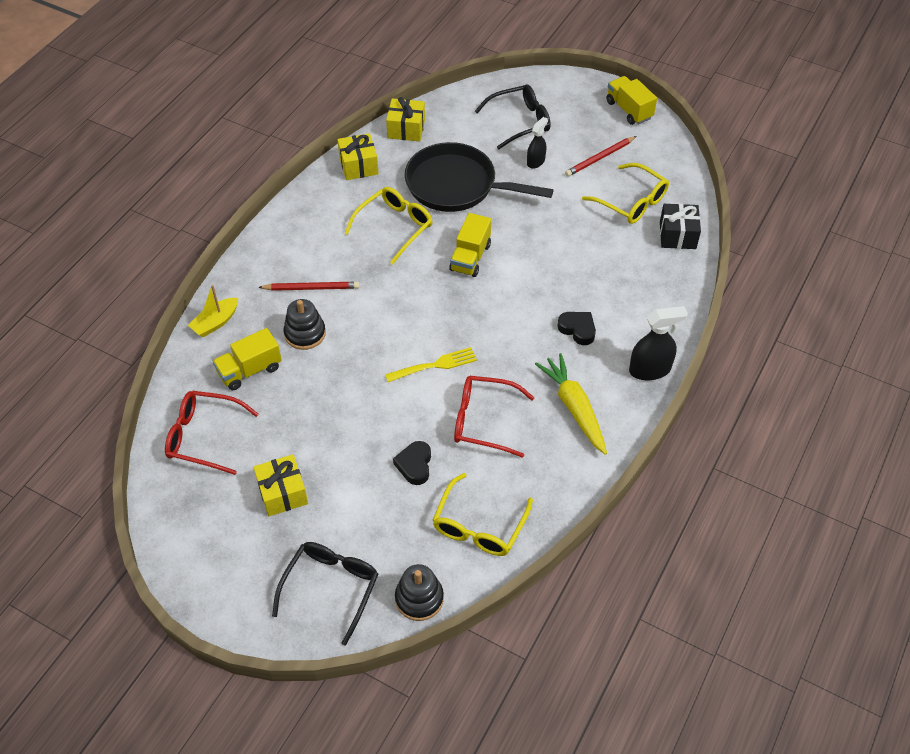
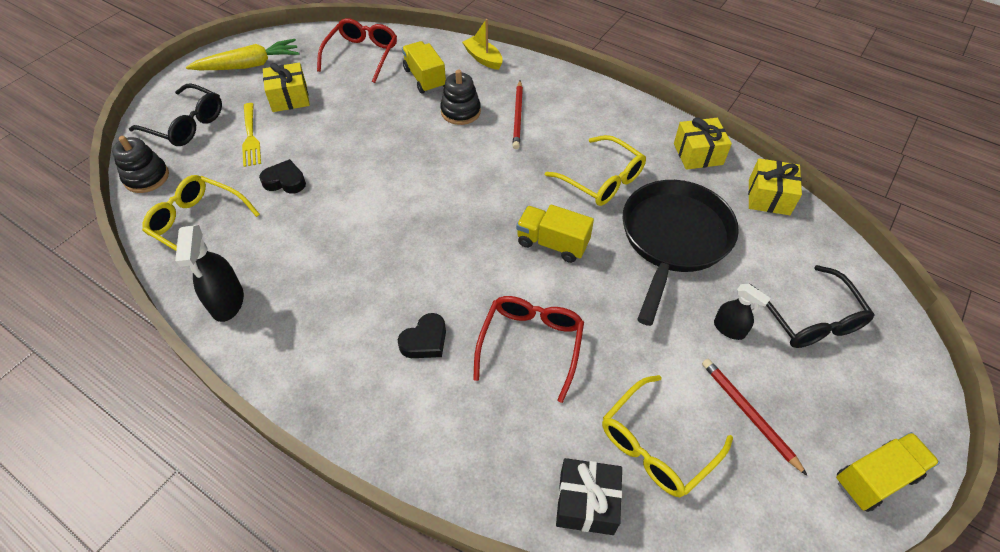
camera: 95 degrees right, 0 degrees up
(434, 366) = (400, 202): yellow fork -> yellow fork (250, 137)
(483, 421) = (319, 237): red glasses -> red glasses (531, 344)
(574, 407) = (310, 321): yellow carrot -> yellow carrot (249, 65)
(650, 370) = (343, 415): black spray bottle -> black spray bottle (227, 301)

